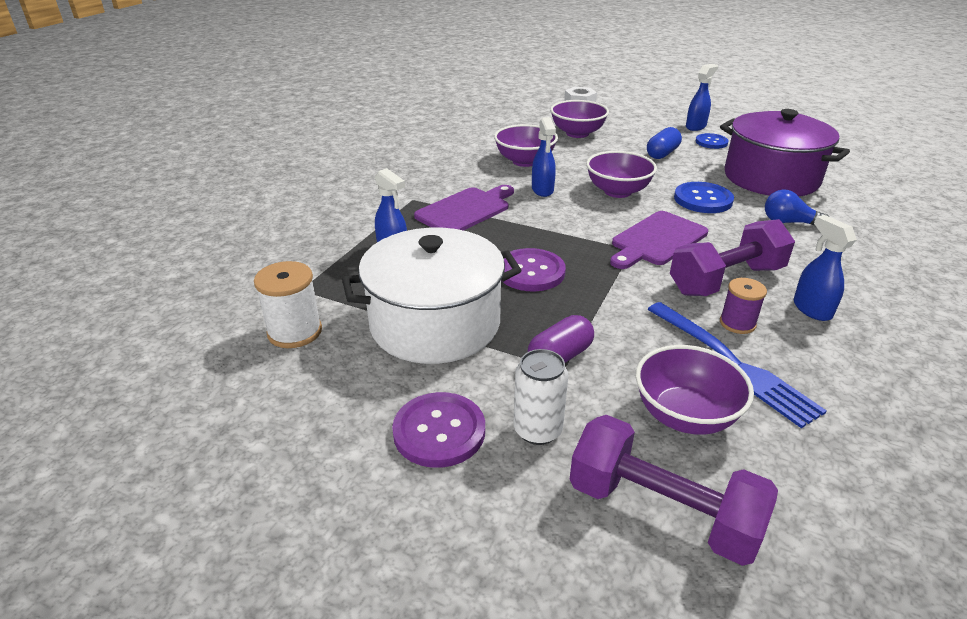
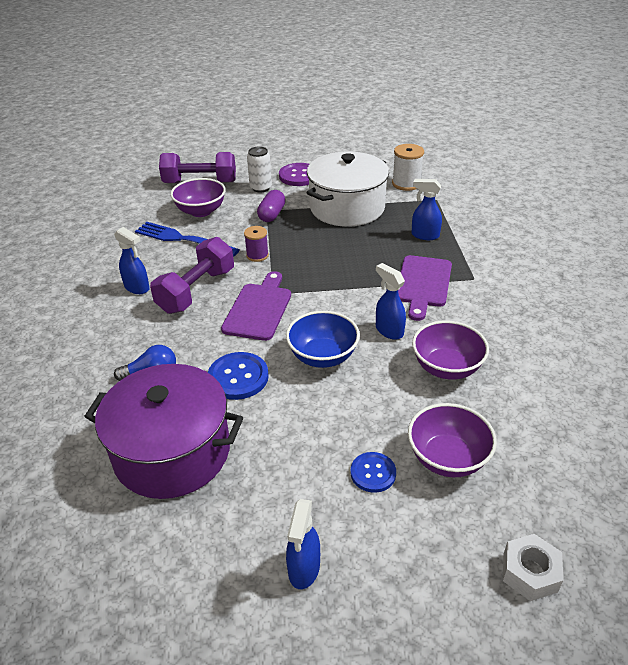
camera: 150 degrees right, 5 degrees up
(531, 272) = (326, 252): purple button -> none
(617, 191) = (323, 356): purple bowl -> blue bowl
(662, 154) = (315, 453): blue capsule -> none
(711, 142) = (264, 519): blue button -> blue button (373, 473)
(737, 323) = (184, 262): purple spool -> purple spool (257, 255)

